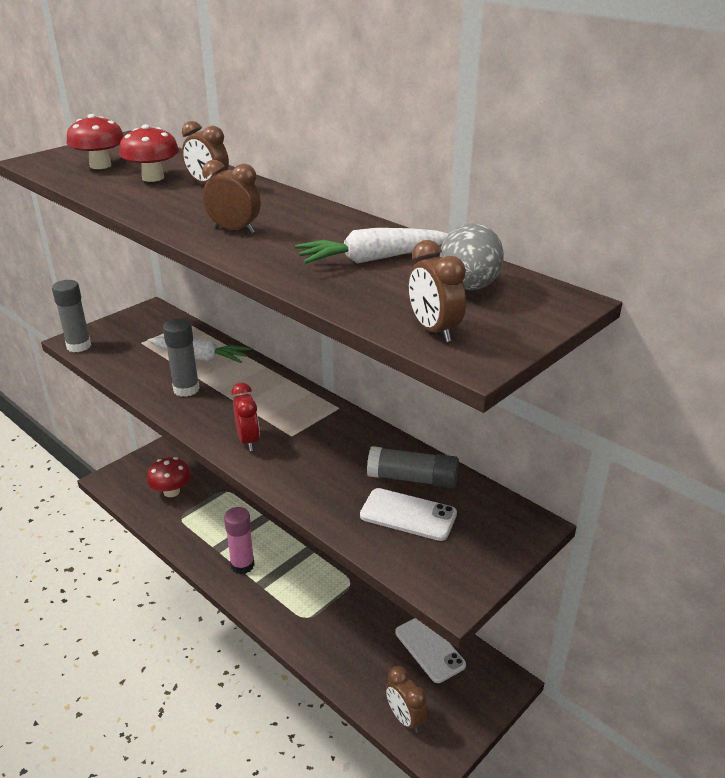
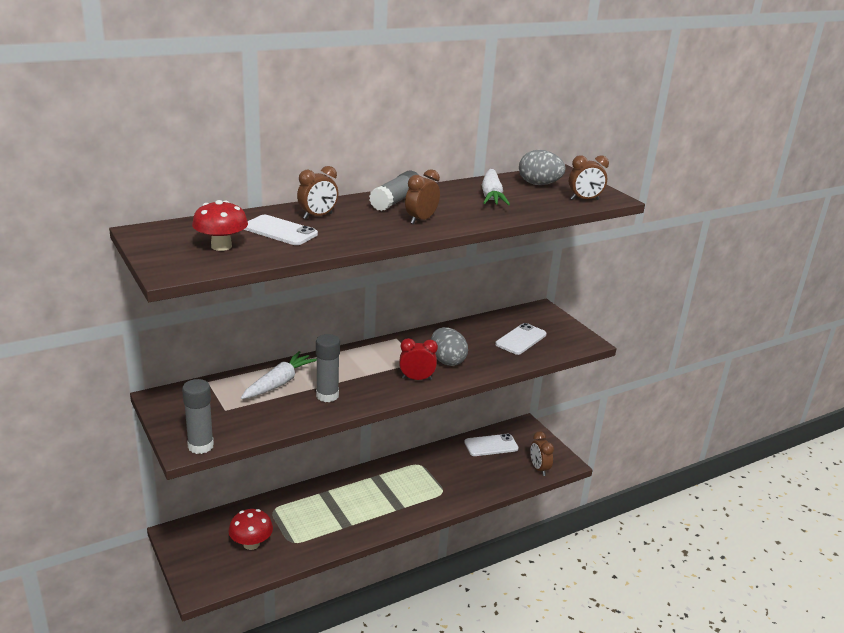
camera: 75 degrees left, 5 degrees down
(153, 178) = (279, 231): red mushroom -> white phone
(242, 565) = (373, 514): pink glue stick -> none
(305, 456) = (447, 361): none -> grey egg
(405, 718) = (539, 469): brown clock -> brown clock turned 90 degrees clockwise
(412, 479) = (488, 330): grey glue stick -> grey glue stick (396, 201)

